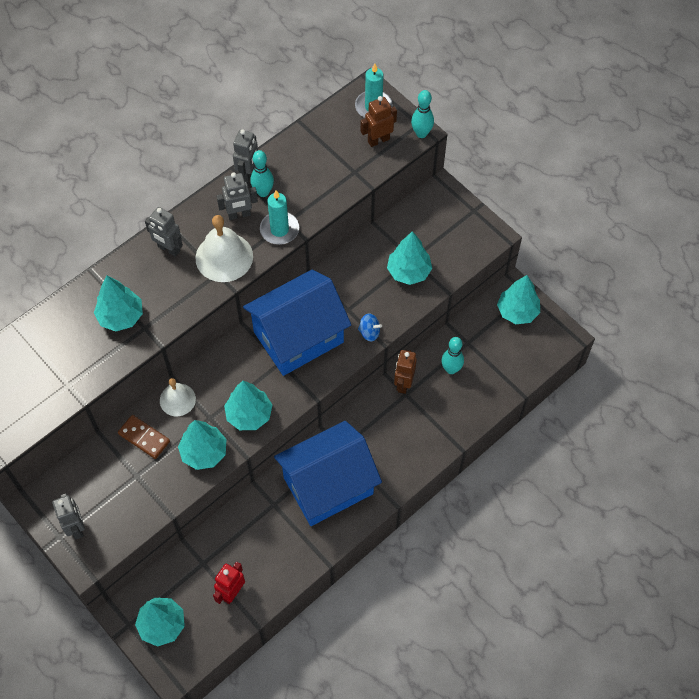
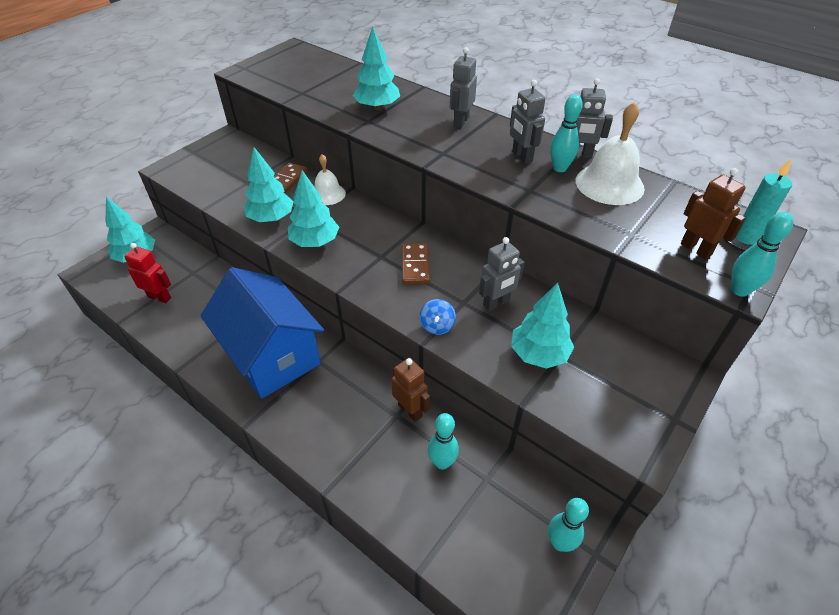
camera: 80 degrees right, 15 degrees down
(76, 527) = (200, 159): grey robot -> grey robot (496, 303)
(224, 257) = (464, 154): white bell -> white bell (609, 184)
(279, 230) = (515, 185): turquoise candle -> none
(298, 337) = (415, 265): blue house -> brown domino
(403, 383) = (410, 410): brown robot -> brown robot turned 45 degrees clockwise
(517, 311) = (560, 543): turquoise tree -> turquoise bowling pin

